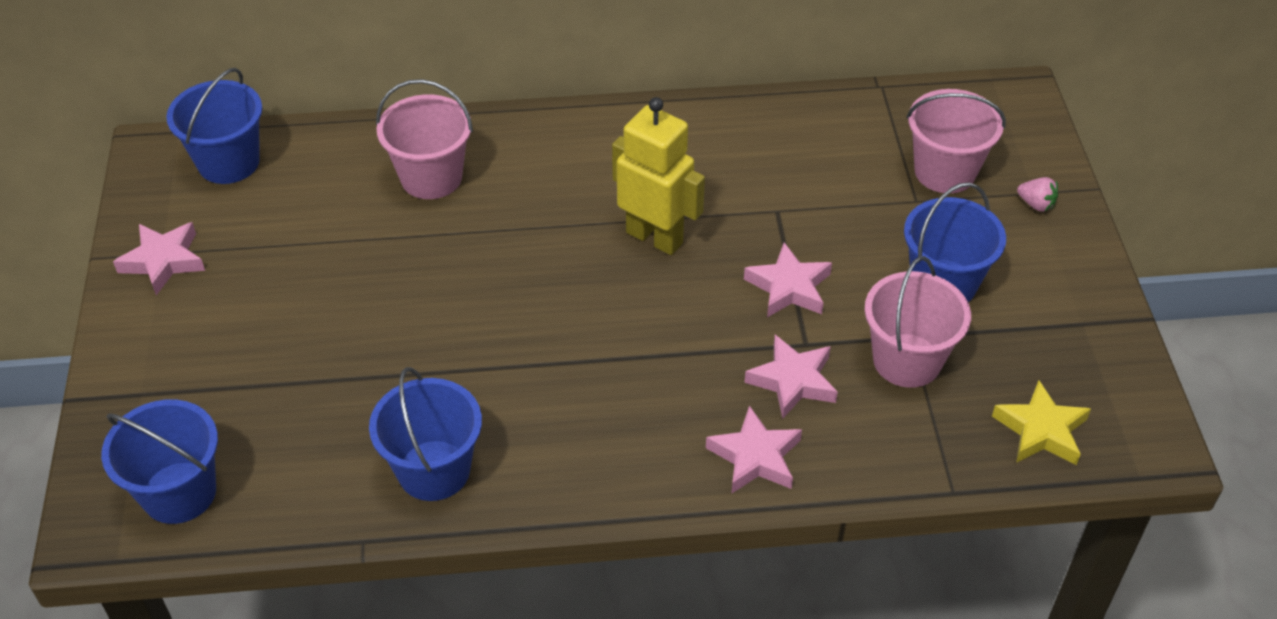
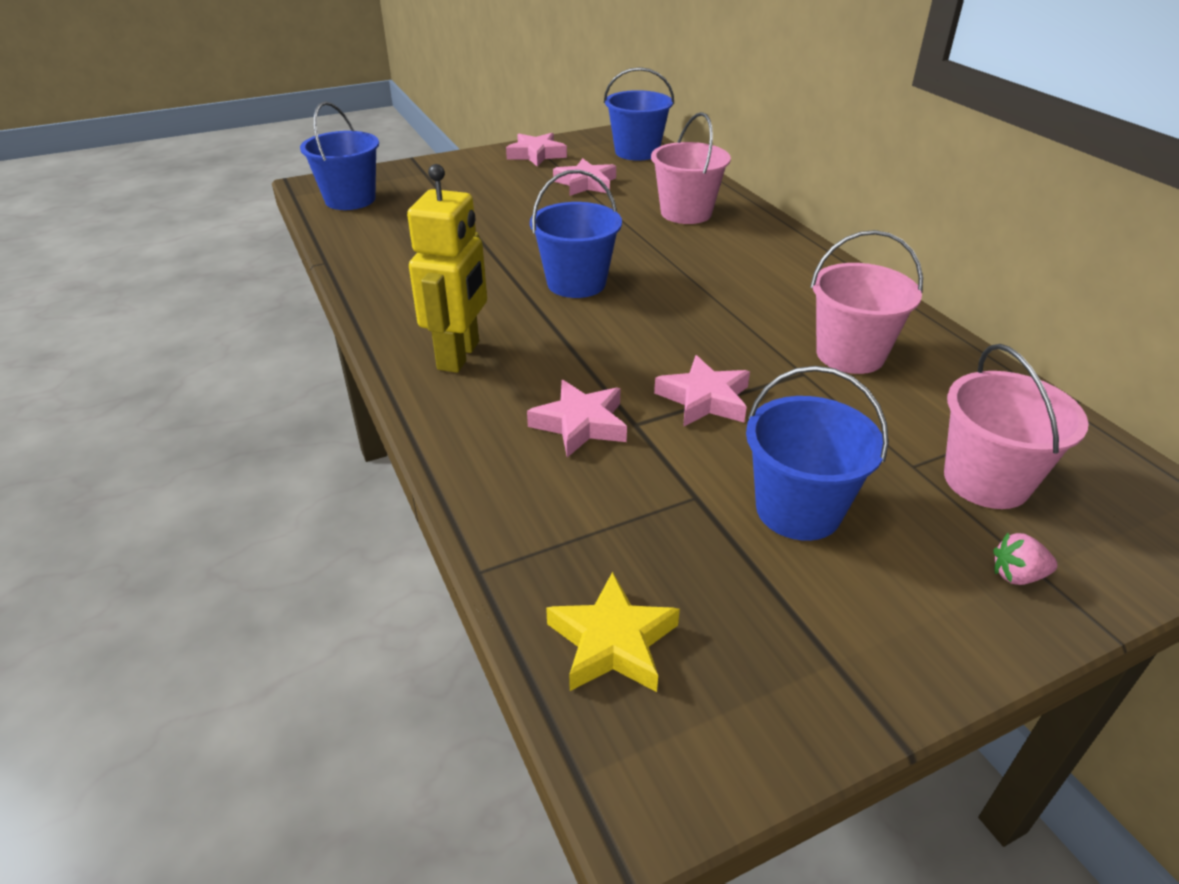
camera: 70 degrees right, 10 degrees down
(434, 470) = (398, 273): blue bucket -> blue bucket (576, 283)
(655, 237) = (706, 314): yellow robot -> yellow robot (459, 356)
(755, 457) = (472, 419): pink star -> pink star (586, 183)
(907, 360) = (657, 500): pink bucket -> pink bucket (850, 354)
(1036, 204) = (1017, 575): pink strawberry -> pink strawberry turned 75 degrees clockwise

